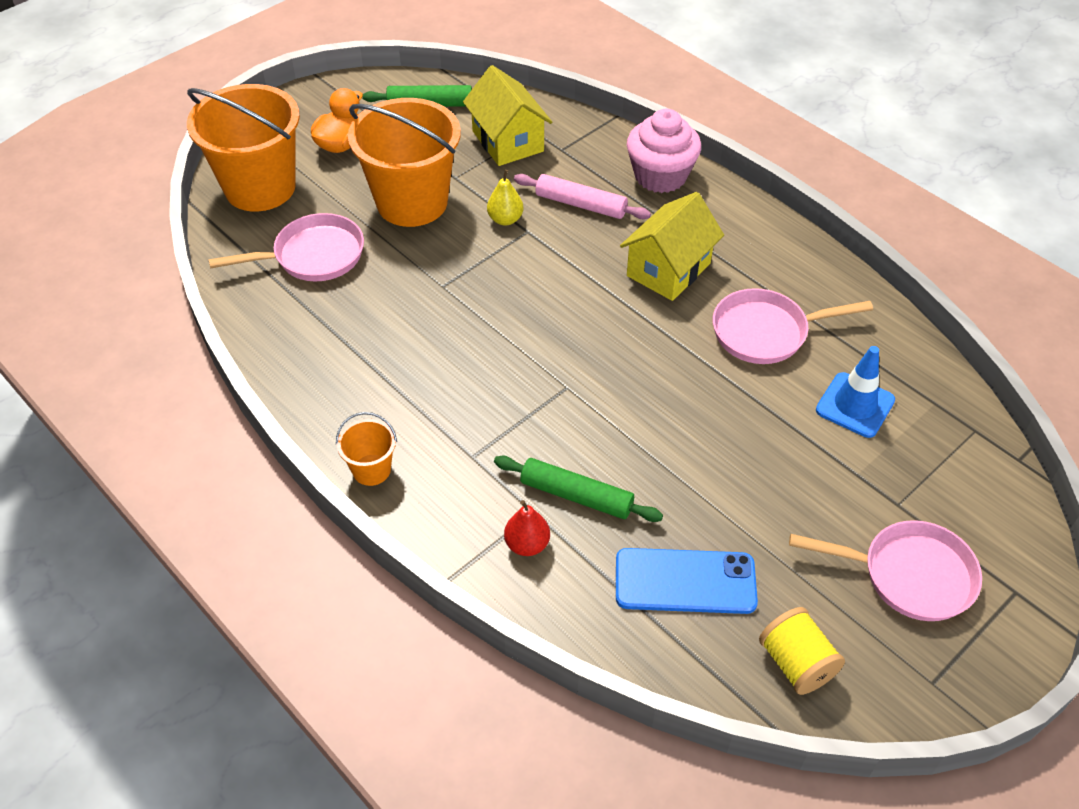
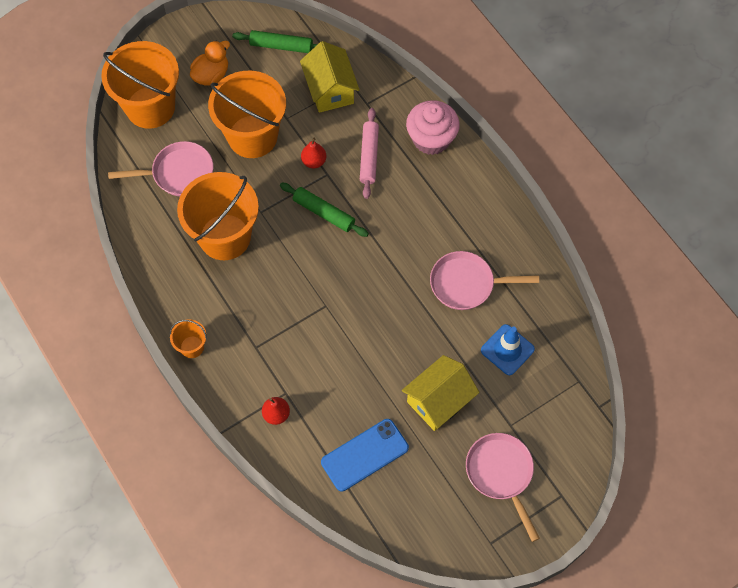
camera: 10 degrees right, 15 degrees up
(396, 322) = (225, 237): none -> orange bucket
(505, 219) = (314, 161): yellow pear -> red pear
(576, 495) = (313, 386): green rolling pin -> green rolling pin (324, 213)
(581, 204) = (369, 156): pink rolling pin -> pink rolling pin turned 60 degrees clockwise
(668, 269) = (415, 222): yellow house -> yellow house (438, 400)
(685, 582) = (365, 455): blue phone -> blue phone turned 45 degrees counterclockwise
(796, 663) = (415, 517): yellow spool -> none
(909, 575) = (501, 474): pink pan -> pink pan turned 135 degrees counterclockwise

